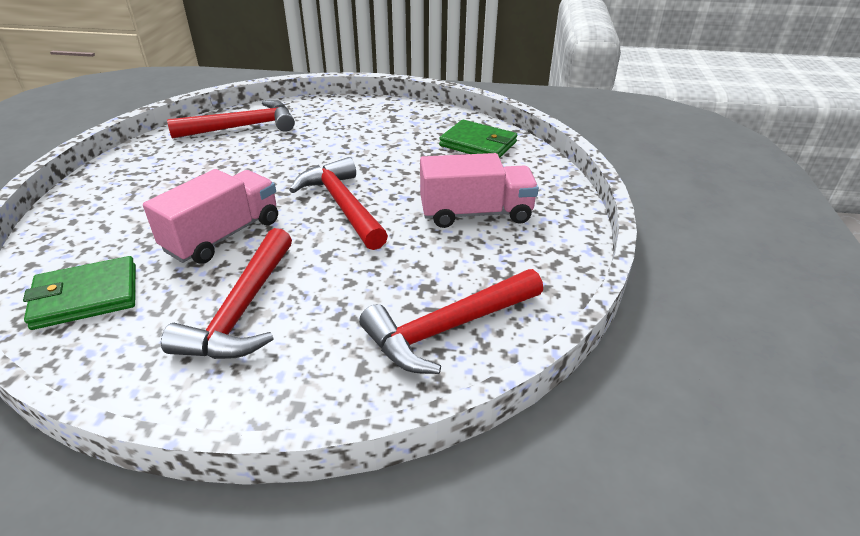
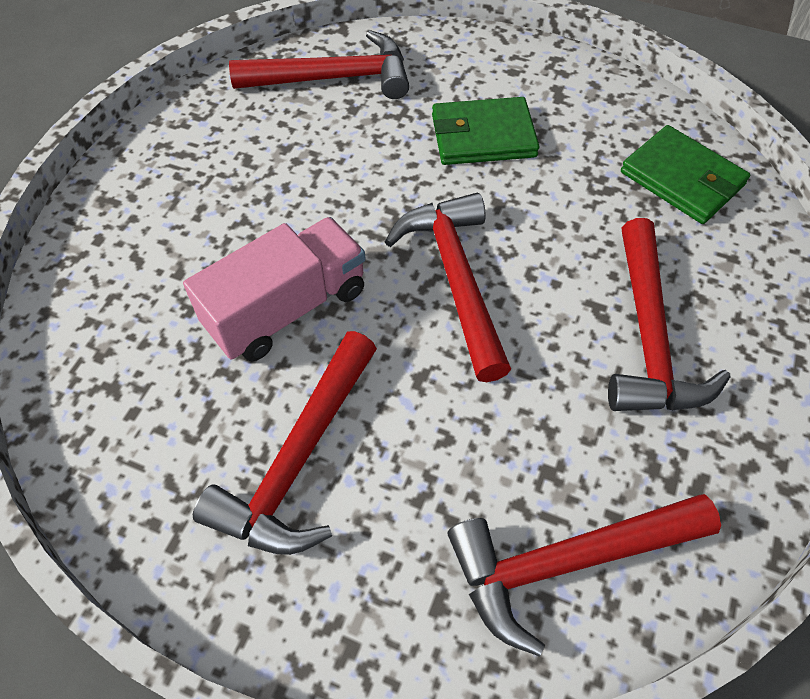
camera: 15 degrees right, 20 degrees up
(86, 296) = (109, 388): green wallet -> green wallet (483, 136)
(476, 213) = (649, 336): pink truck -> red hammer

